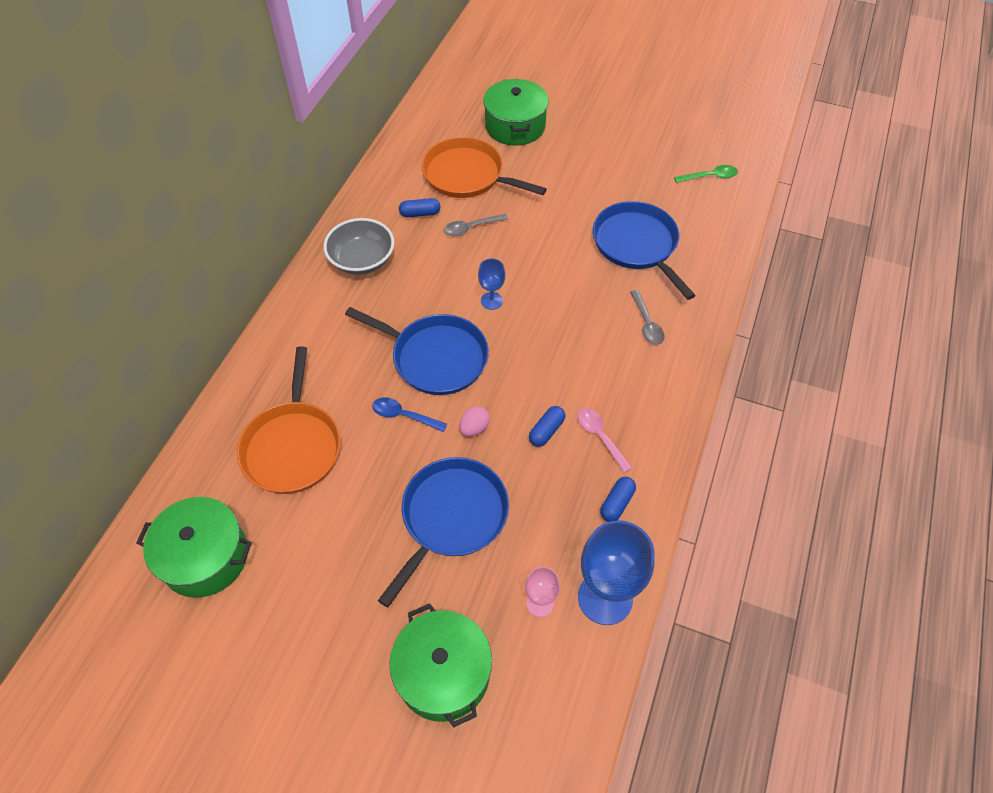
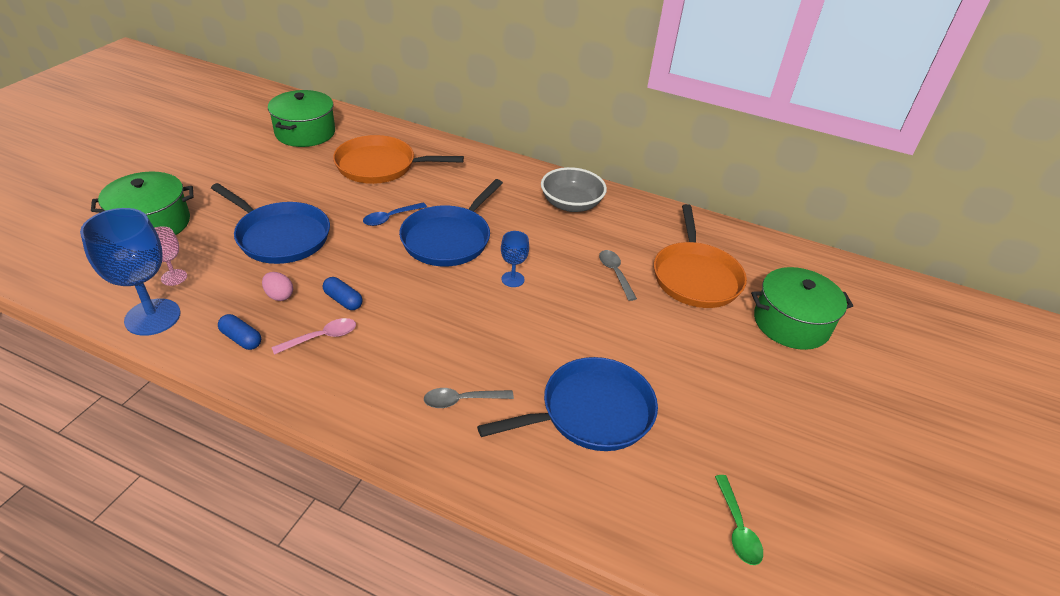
camera: 90 degrees right, 15 degrees down
(403, 416) = (390, 218): blue spoon -> blue spoon turned 150 degrees counterclockwise
(420, 213) = (634, 241): blue capsule -> none
(467, 175) = (696, 277): orange pan -> orange pan turned 150 degrees clockwise
(474, 428) = (363, 256): pink egg -> pink egg (279, 295)

